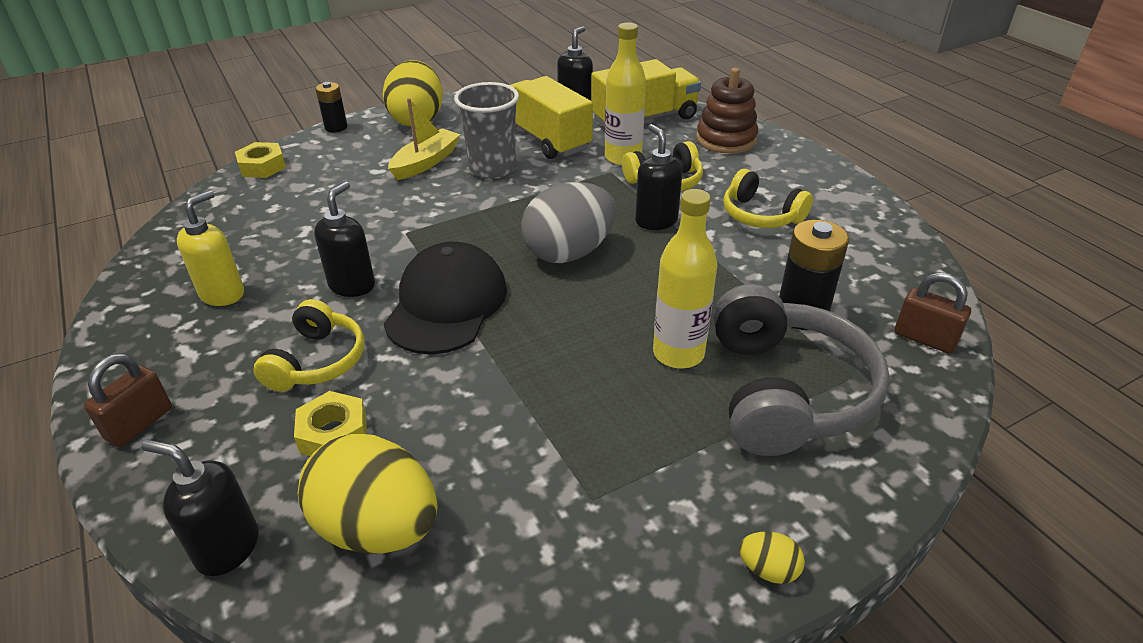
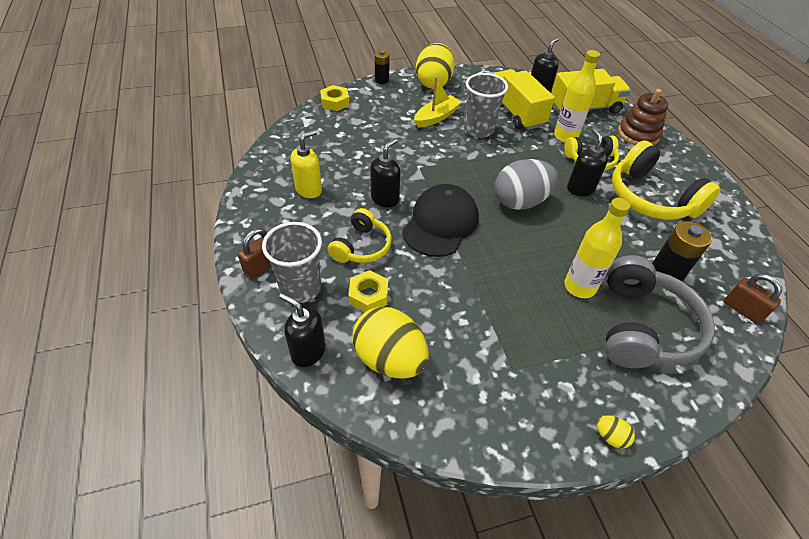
camera: 10 degrees right, 10 degrees up
(211, 445) = (300, 288): none -> grey cup
(760, 215) = (651, 198): yellow headphones -> yellow headphones, size x1.70

